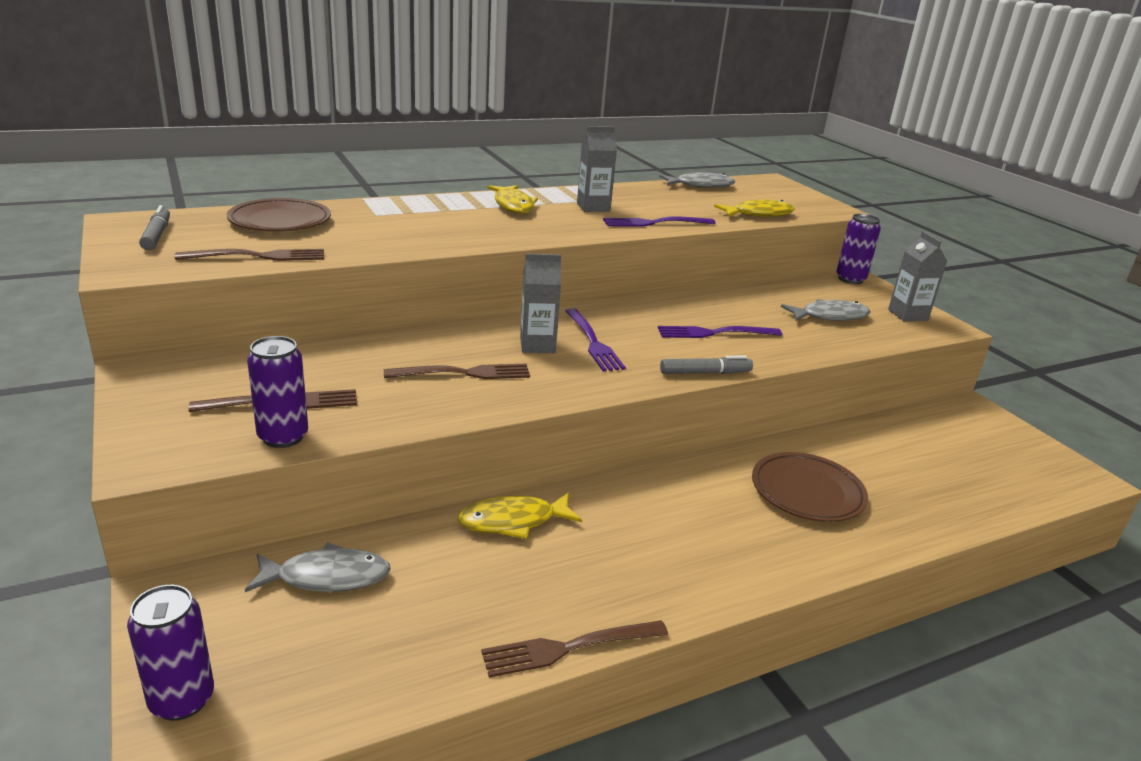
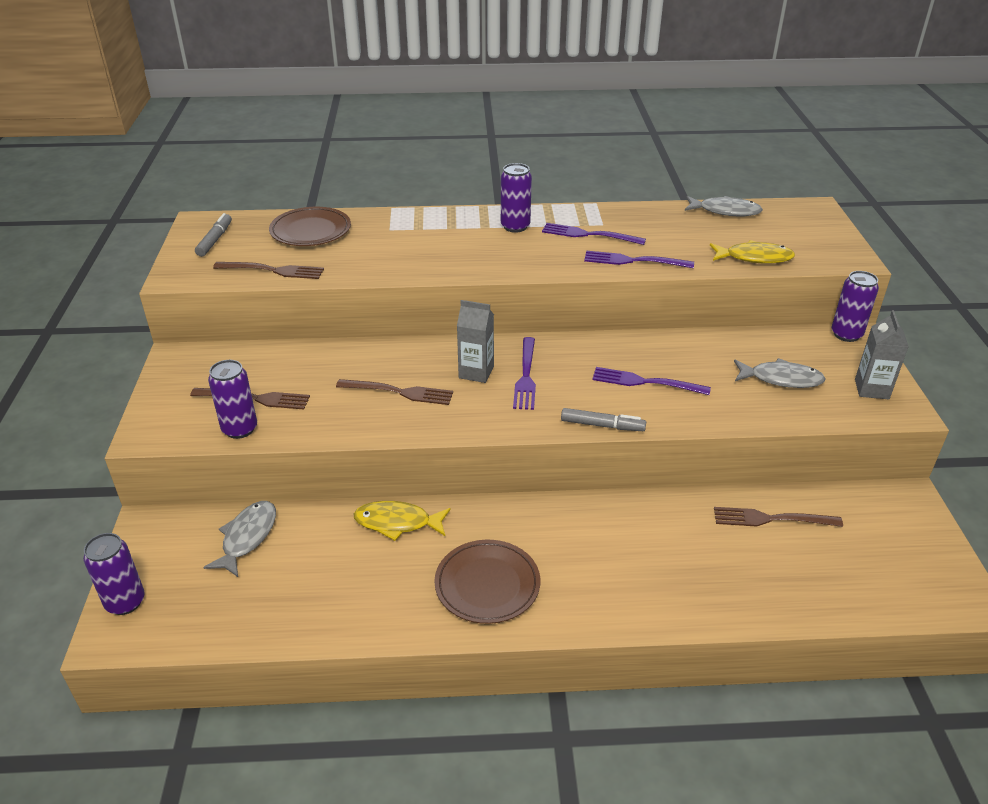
camera: 25 degrees right, 10 degrees up
(327, 577) = (247, 537): grey fish -> grey fish turned 90 degrees counterclockwise
(513, 205) = (515, 226): yellow fish -> purple can
(569, 648) = (376, 634): brown fork -> brown fork (771, 519)
(593, 207) = (589, 235): grey carton -> purple fork
(807, 491) = (659, 550): brown plate -> brown plate (487, 584)

